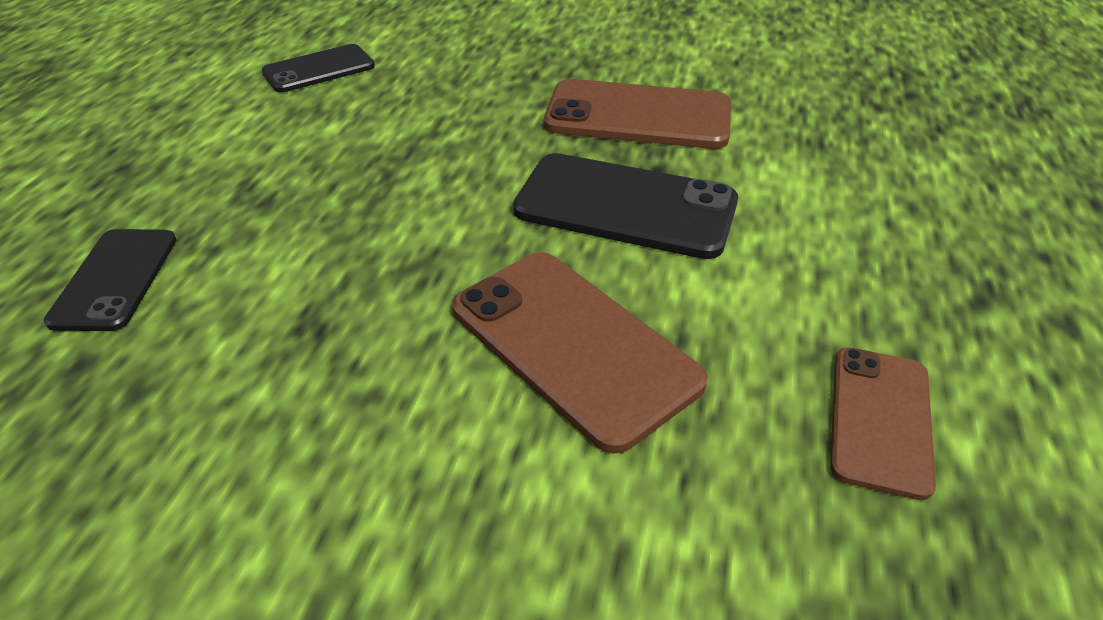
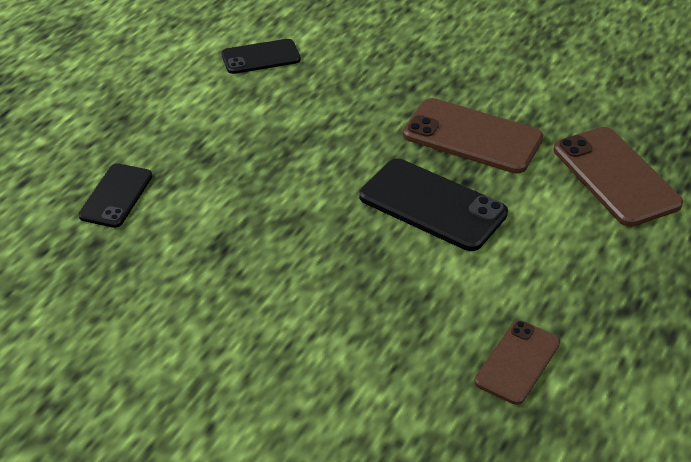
camera: 15 degrees right, 0 degrees up
(573, 345) = (364, 287): brown phone -> brown phone (615, 177)

